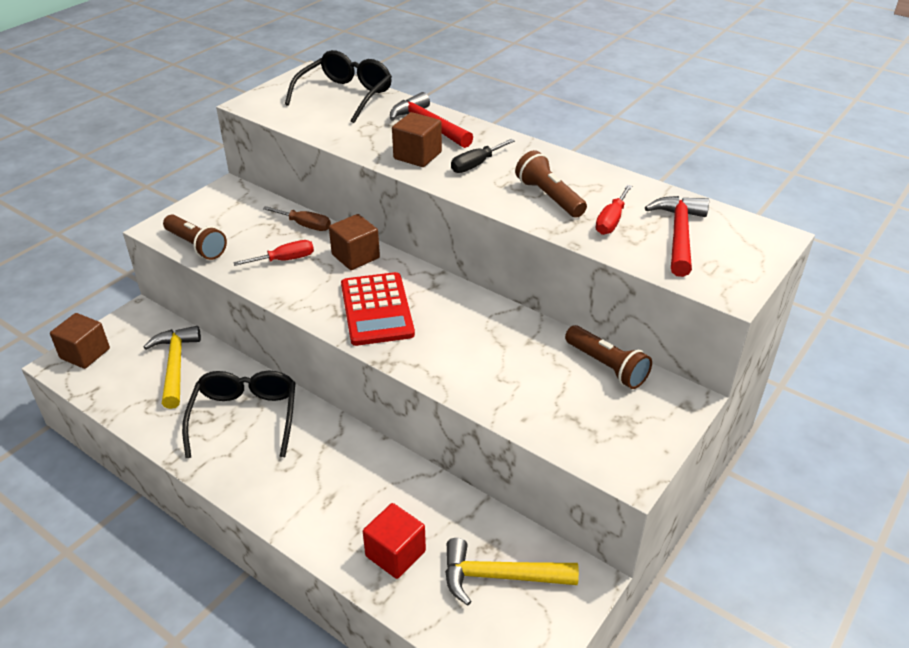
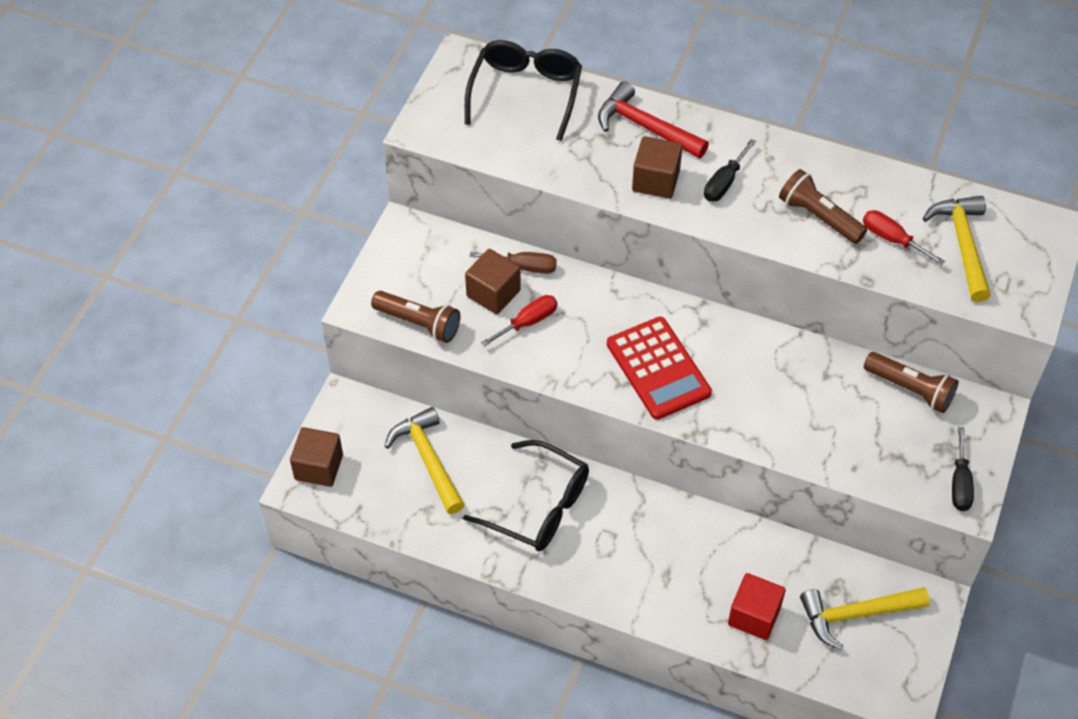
camera: 15 degrees left, 15 degrees up
(245, 418) = (538, 506): black glasses -> black glasses turned 135 degrees clockwise
(355, 256) = (602, 300): brown cube -> brown cube (493, 293)
(611, 221) = (892, 239): red screwdriver -> red screwdriver turned 120 degrees clockwise
(629, 453) = (960, 483): none -> black screwdriver
(679, 235) = (962, 245): red hammer -> yellow hammer

